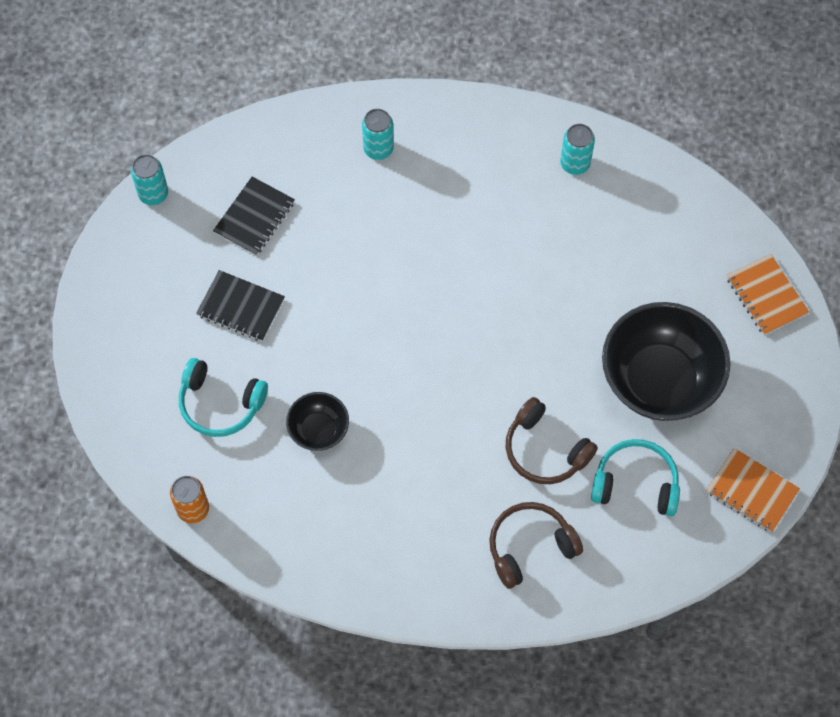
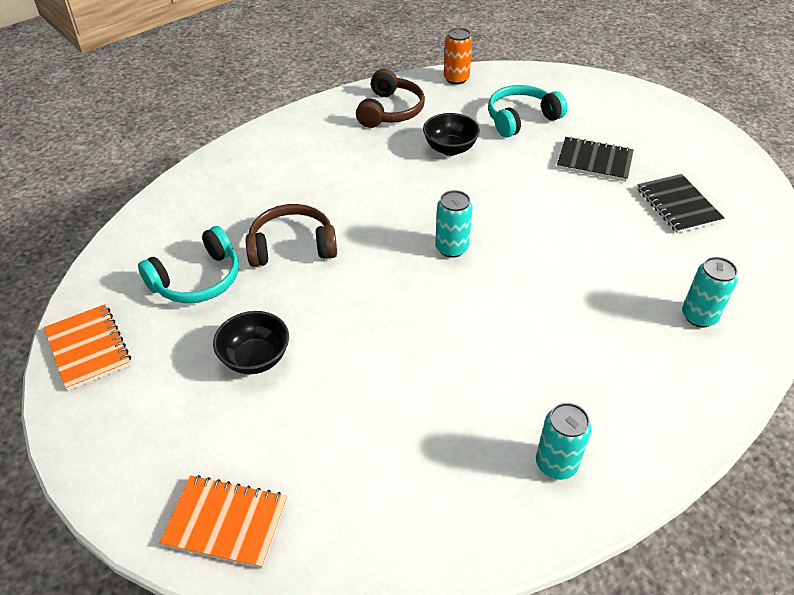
camera: 130 degrees right, 20 degrees down
(153, 194) = (746, 167): turquoise can -> turquoise can (451, 248)
(241, 307) = (594, 161): black notebook -> black notebook turned 45 degrees clockwise
(530, 547) = (236, 195): brown headphones -> brown headphones (390, 111)
(659, 380) = (255, 358): black bowl -> black bowl, size x0.49
(751, 491) = (88, 348): orange notebook -> orange notebook turned 75 degrees clockwise

